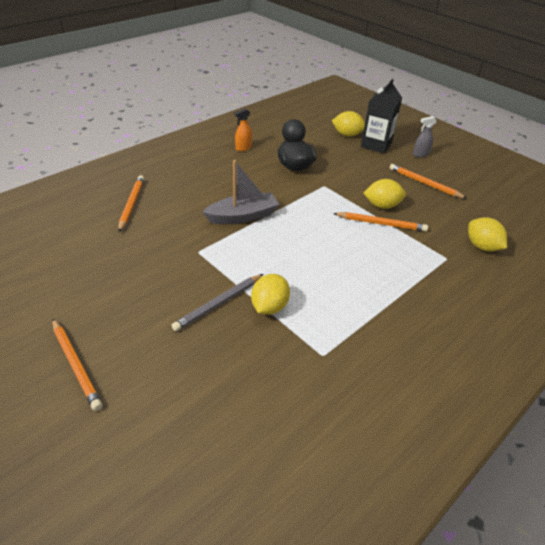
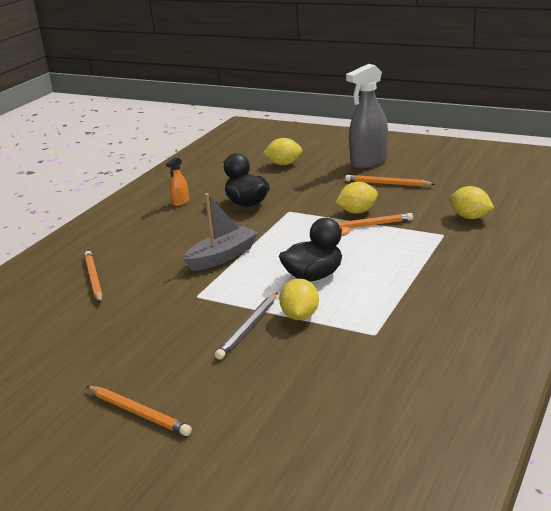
camera: 15 degrees left, 15 degrees down
(306, 265) = (314, 276): none -> black duck
(376, 145) = (319, 165): black carton -> none
(420, 154) = (368, 162): grey spray bottle -> grey spray bottle, size x2.21

